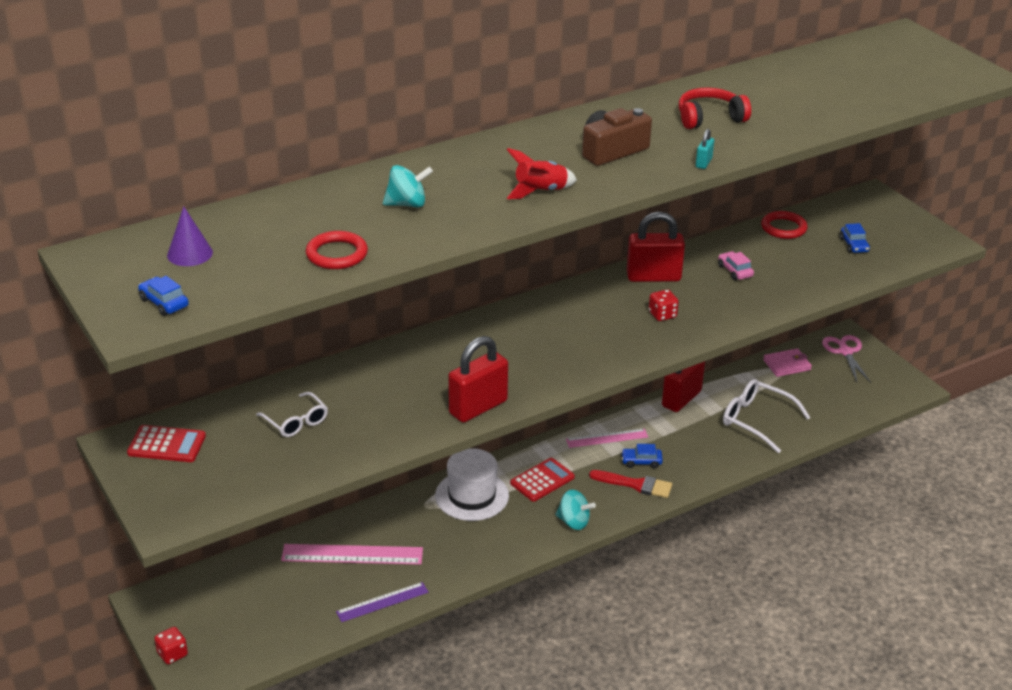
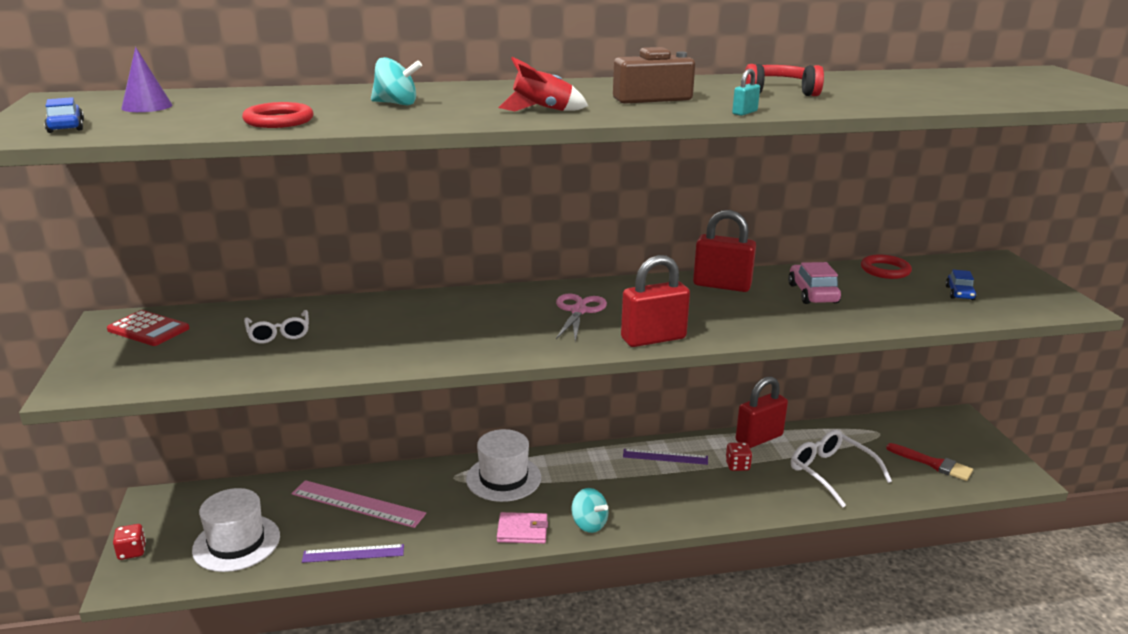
camera: 20 degrees right, 10 degrees down
(266, 620) = (236, 543): none -> white hat
(478, 407) = (461, 354): red padlock -> red padlock (653, 339)
(542, 480) = (580, 479): red calculator -> none
(607, 438) = (665, 457): pink ruler -> purple ruler
(635, 484) = (672, 504): red brush -> red brush (933, 464)
(641, 462) = (689, 484): blue car -> none
(662, 315) = (711, 314): red dice -> red dice (737, 466)
(735, 271) = (812, 293): pink car -> pink car, size x1.55
(787, 365) = (884, 430): pink wallet -> pink wallet (522, 531)
(845, 352) = (954, 431): pink scissors -> pink scissors (578, 311)

